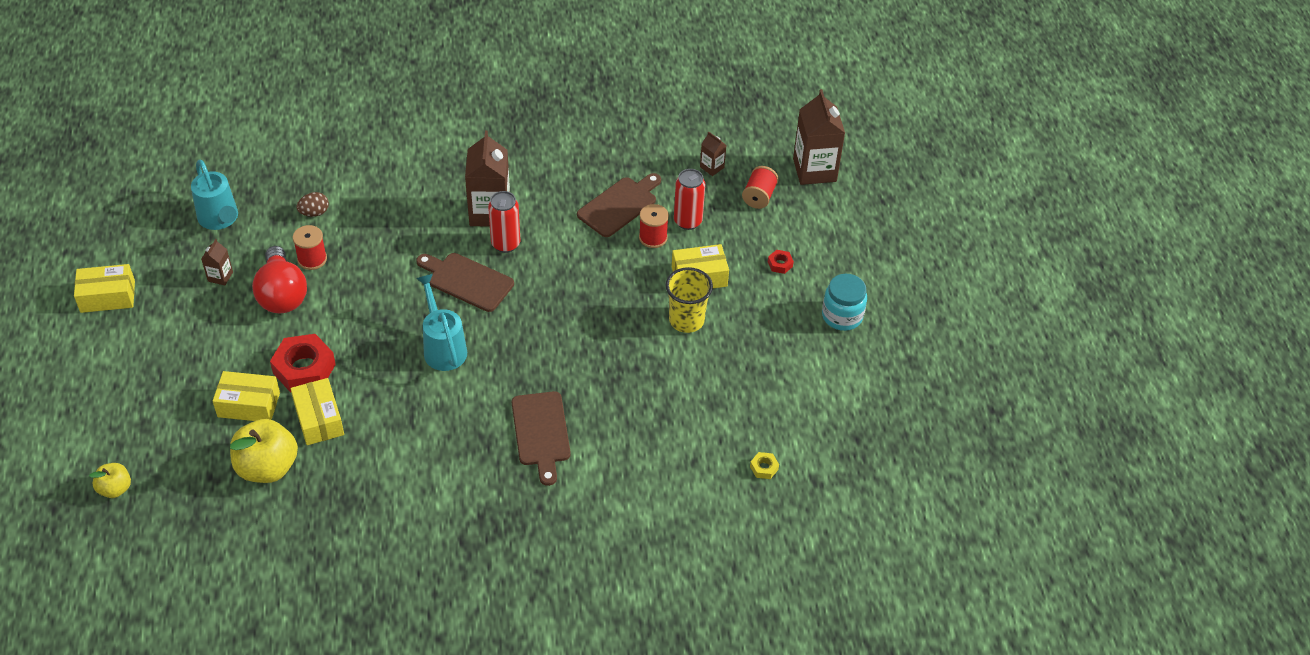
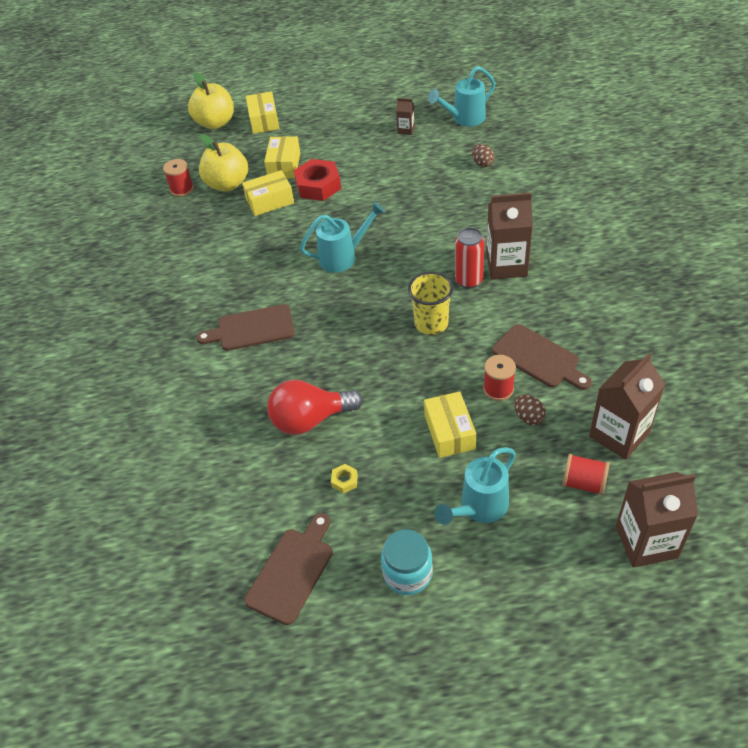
camera: 95 degrees right, 0 degrees up
(107, 296) = (380, 86): yellow box -> yellow box (264, 120)
(115, 489) = (215, 123): yellow apple -> yellow apple, size x1.83
(282, 295) = (391, 162): red light bulb -> red light bulb (310, 419)
(312, 259) = (431, 171): red spool -> red spool (182, 189)
(467, 281) = (419, 261): brown cutting board -> brown cutting board (292, 571)
(686, 320) = (388, 424): yellow cup -> yellow cup (431, 324)
(688, 221) = (528, 417): red can -> brown egg
(712, 167) = (619, 434): brown carton -> brown carton, size x2.12
(764, 468) = (201, 500): yellow nut -> yellow nut (344, 481)
(780, 264) = (479, 507): red nut -> turquoise watering can

